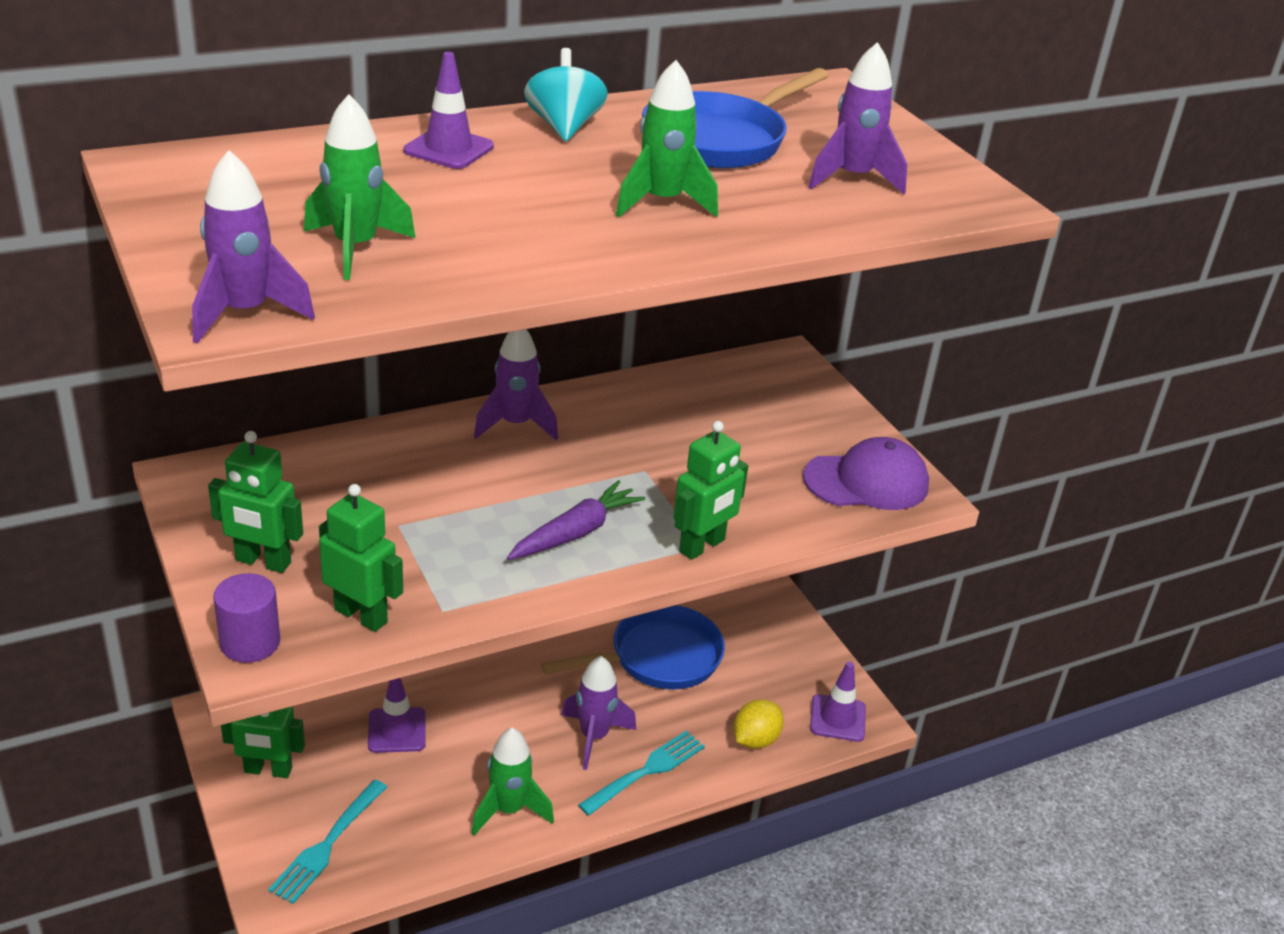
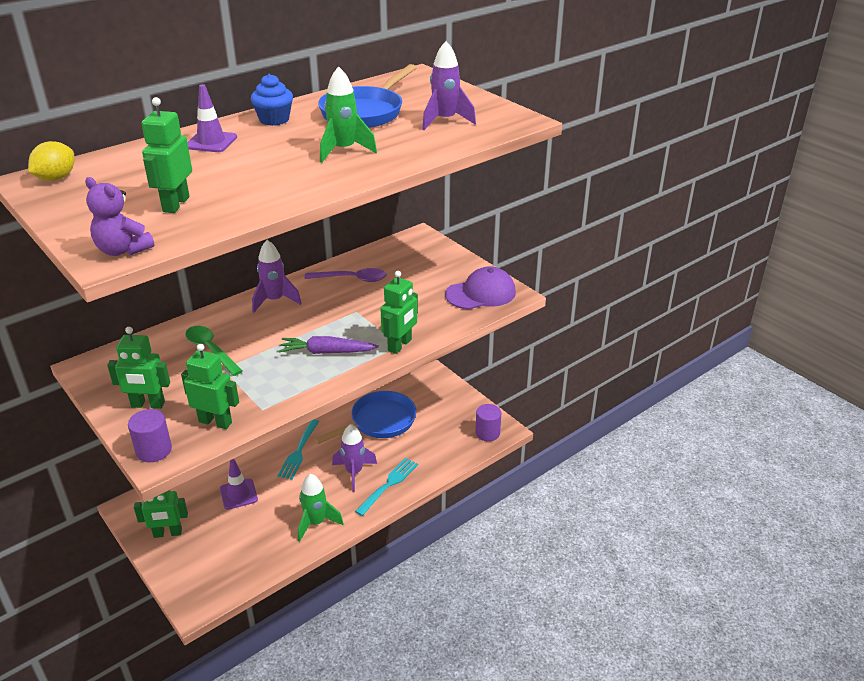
camera: 10 degrees left, 0 degrees up
(245, 313) = (123, 250): purple rocket -> purple teddy bear
(328, 843) = (215, 565): turquoise fork -> turquoise fork (299, 451)
(355, 248) = (175, 204): green rocket -> green robot
(389, 489) = (211, 350): none -> green spoon
(564, 127) = (274, 120): turquoise spinning top -> blue cupcake
(576, 532) = (326, 352): purple carrot -> purple carrot turned 120 degrees counterclockwise
(653, 412) = (352, 279): none -> purple spoon
(755, 740) = (445, 454): yellow lemon -> yellow lemon (56, 178)
(837, 718) = (487, 433): purple traffic cone -> purple cylinder

